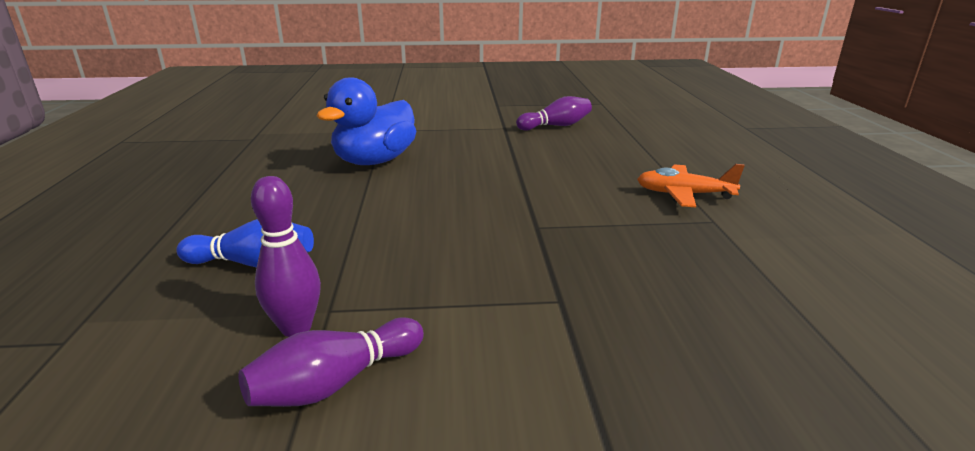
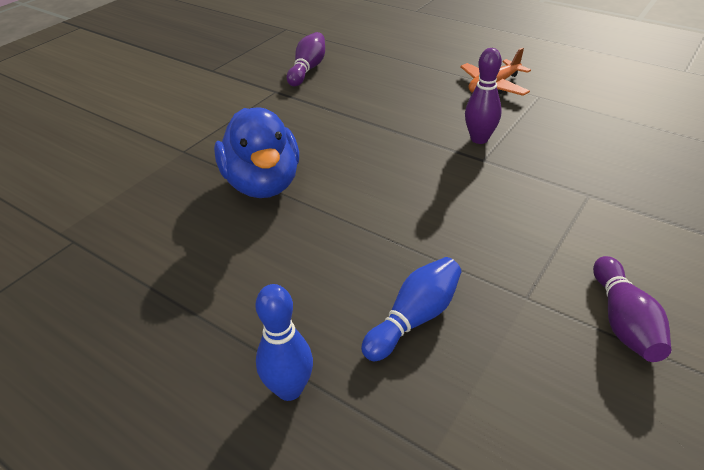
camera: 50 degrees left, 15 degrees up
(139, 242) = (289, 389): none -> blue bowling pin
(296, 328) = (541, 321): purple bowling pin -> purple bowling pin (479, 139)

